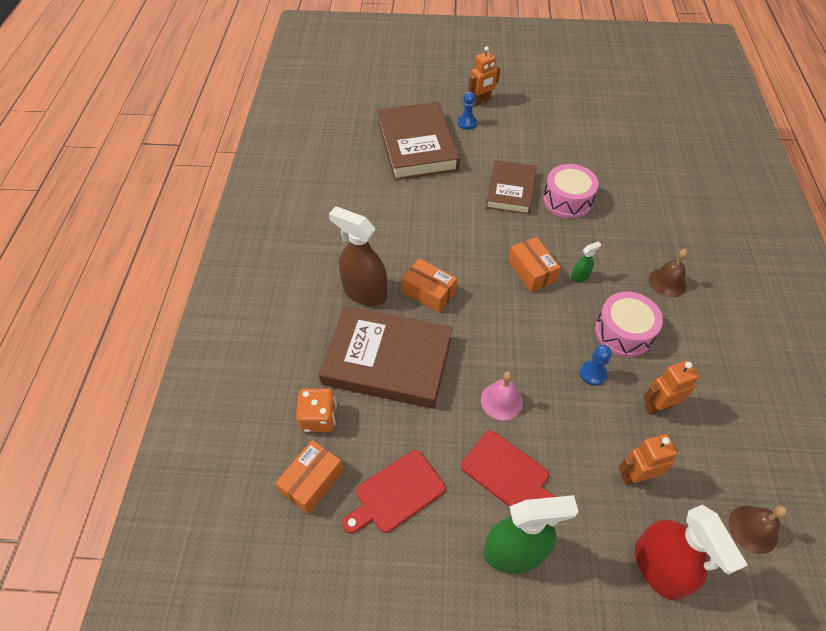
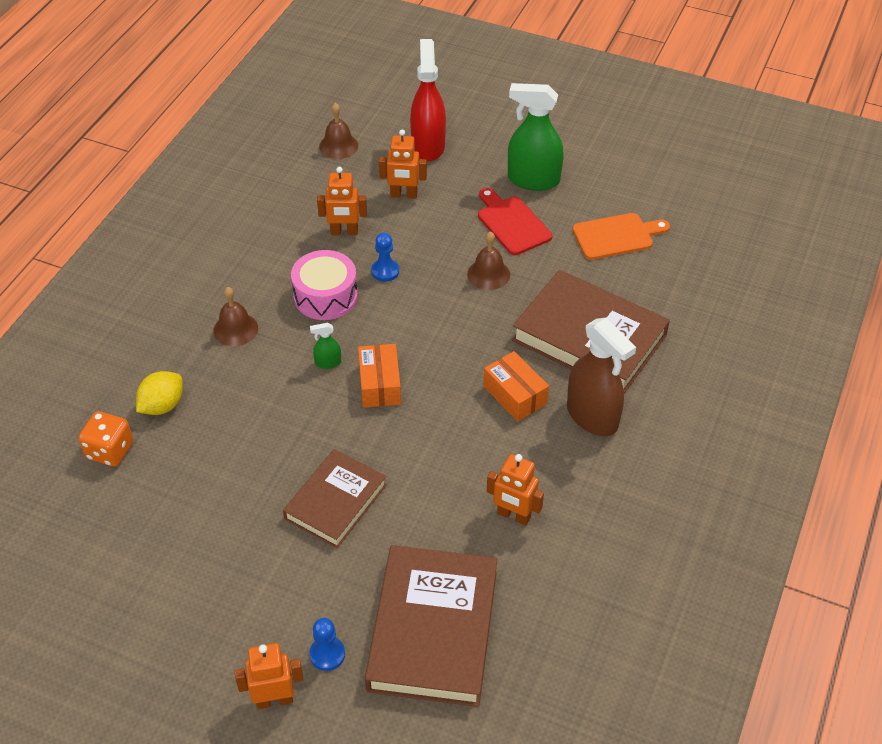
camera: 160 degrees left, 5 degrees down
(312, 481) = (690, 262): orange box -> none
(319, 418) = (674, 307): orange dice -> orange dice (110, 451)
(396, 212) = (513, 516): none -> orange robot
(396, 493) = (616, 236): red cutting board -> orange cutting board
(501, 400) = (488, 274): pink bell -> brown bell
(567, 200) = (269, 463): pink drum -> none
(665, 214) = (162, 405): none -> yellow lemon

